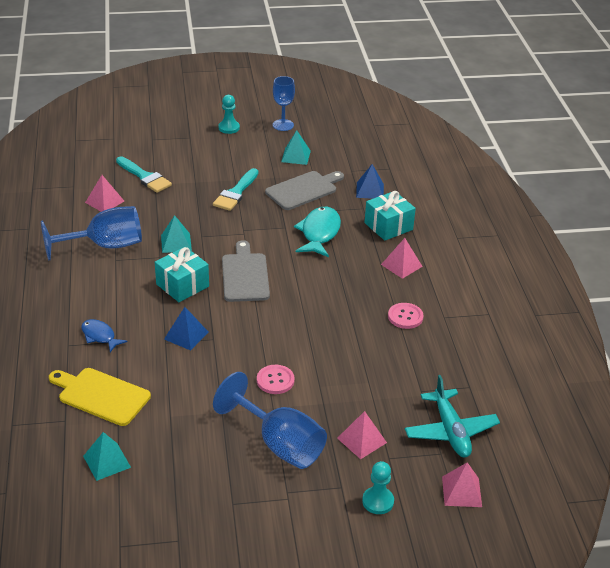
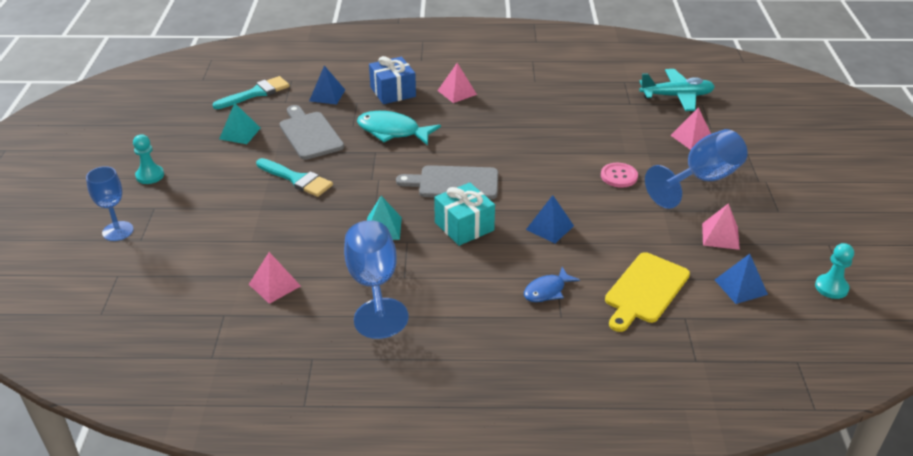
camera: 80 degrees left, 0 degrees up
(106, 461) = (740, 287): turquoise pyramid -> blue pyramid
(145, 177) = (231, 248): turquoise brush -> turquoise brush (256, 93)
(283, 125) = (167, 136): blue goblet -> blue goblet (118, 231)
(378, 501) = (760, 138): turquoise pawn -> turquoise pawn (831, 287)
(388, 226) = (393, 92): turquoise gift -> blue gift
(405, 317) = (532, 99): pink button -> none
(461, 491) = (741, 100): pink pyramid -> pink pyramid (720, 236)

